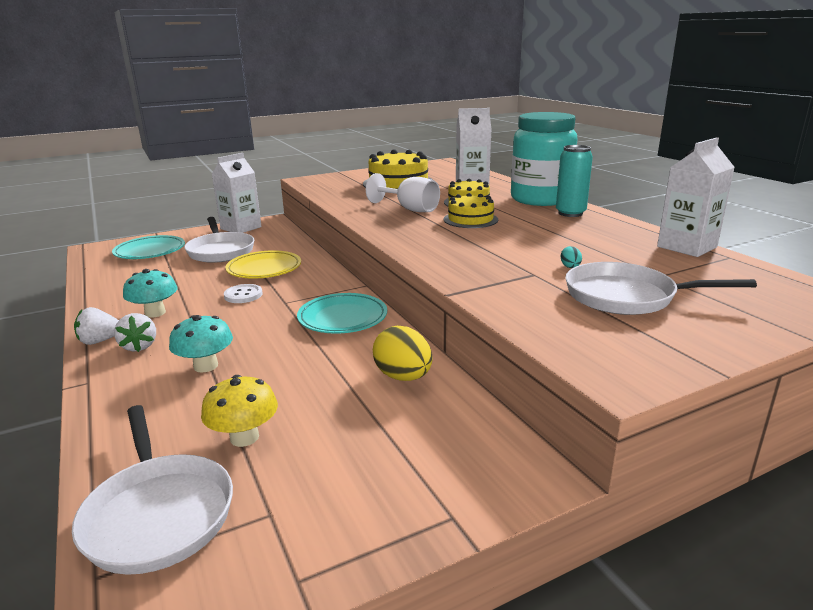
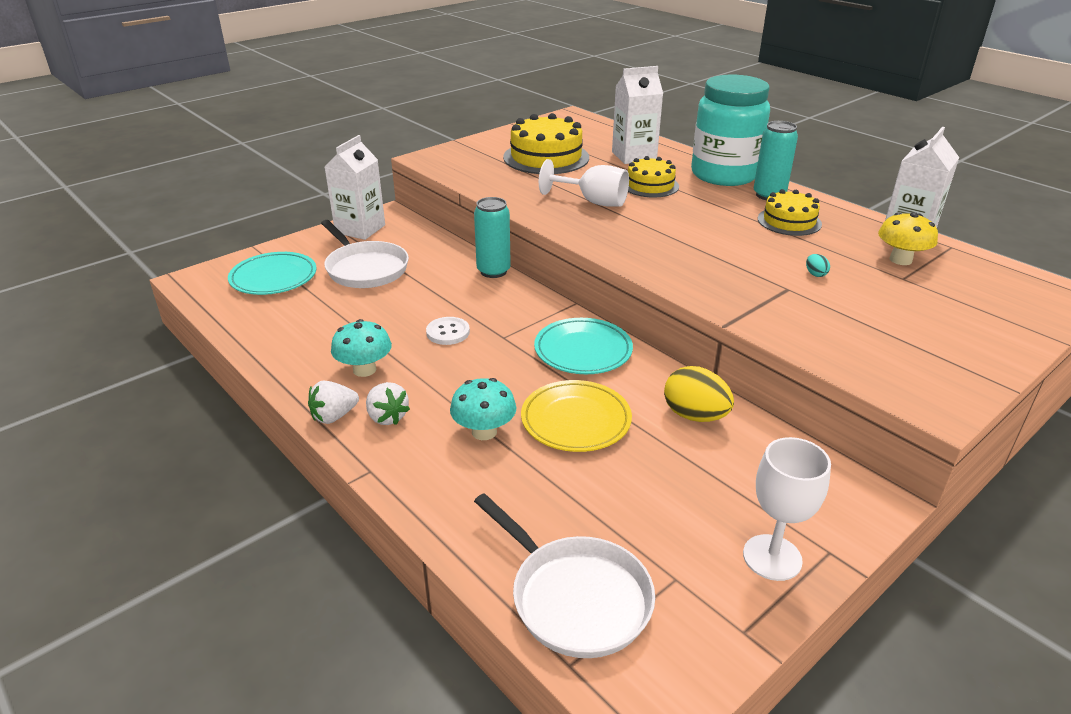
camera: 15 degrees left, 10 degrees up
(244, 437) = (592, 507): yellow mushroom -> yellow mushroom (900, 260)
(264, 269) = (442, 291): yellow plate -> yellow plate (576, 420)
(317, 259) = (493, 271): none -> turquoise can
(385, 512) = (772, 557): none -> white goblet
(470, 219) = (671, 213): yellow cake -> yellow cake (789, 221)
(626, 296) = (889, 309): white pan -> none

